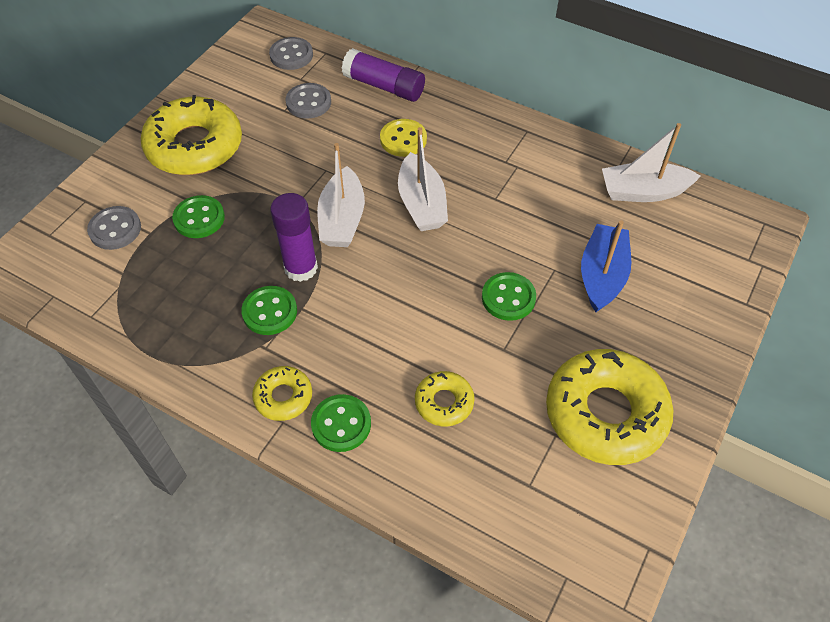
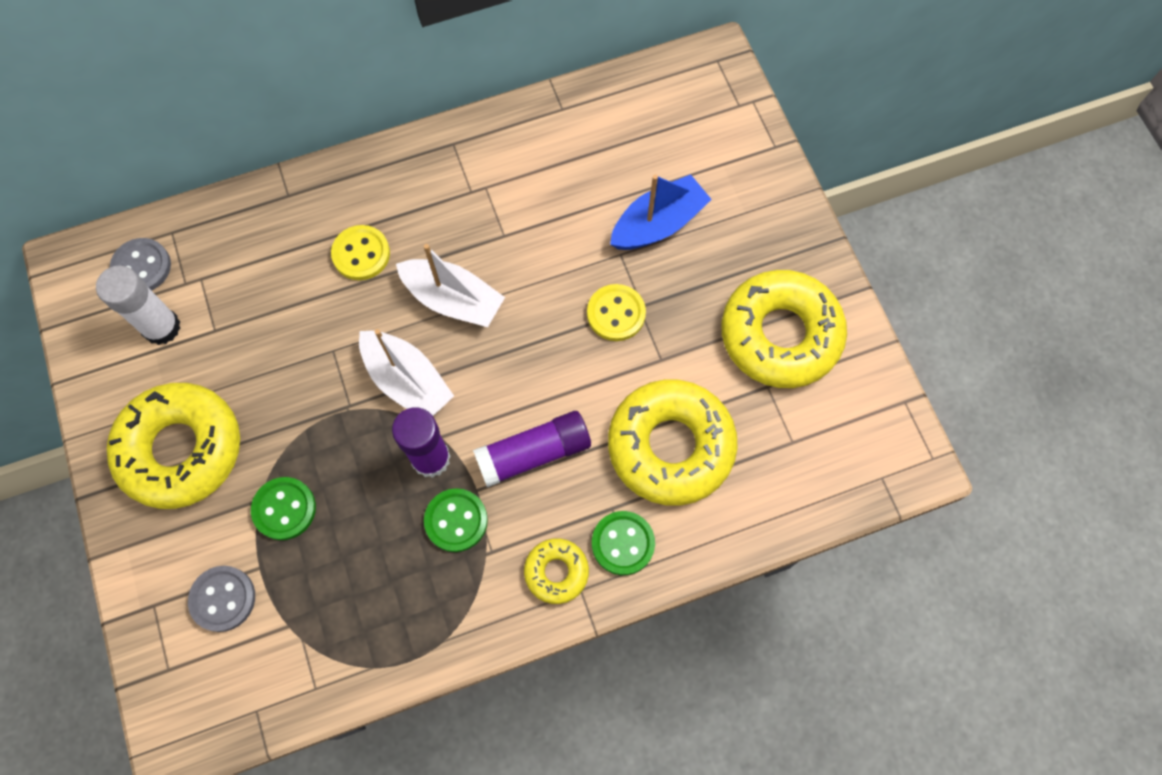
camera: 50 degrees left, 15 degrees up
(263, 87) = (161, 327): none -> white glue stick
(308, 102) = (227, 300): grey button -> none
(384, 86) = (275, 216): purple glue stick -> purple glue stick (533, 453)
(444, 402) = (670, 446): yellow donut -> yellow donut, size x2.05
(508, 298) = (616, 314): green button -> yellow button
(602, 275) = (658, 224): blue boat -> blue boat turned 90 degrees clockwise
(643, 192) = (606, 116): white boat -> none

